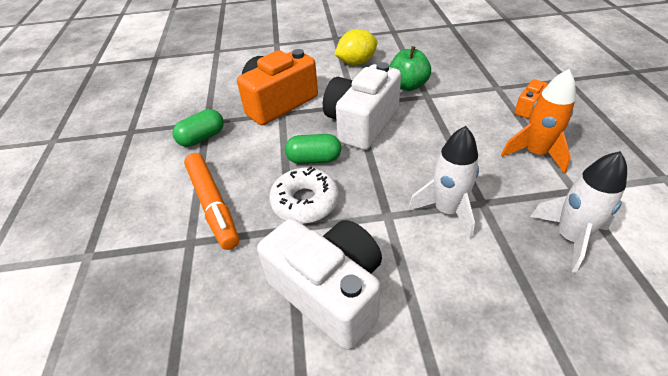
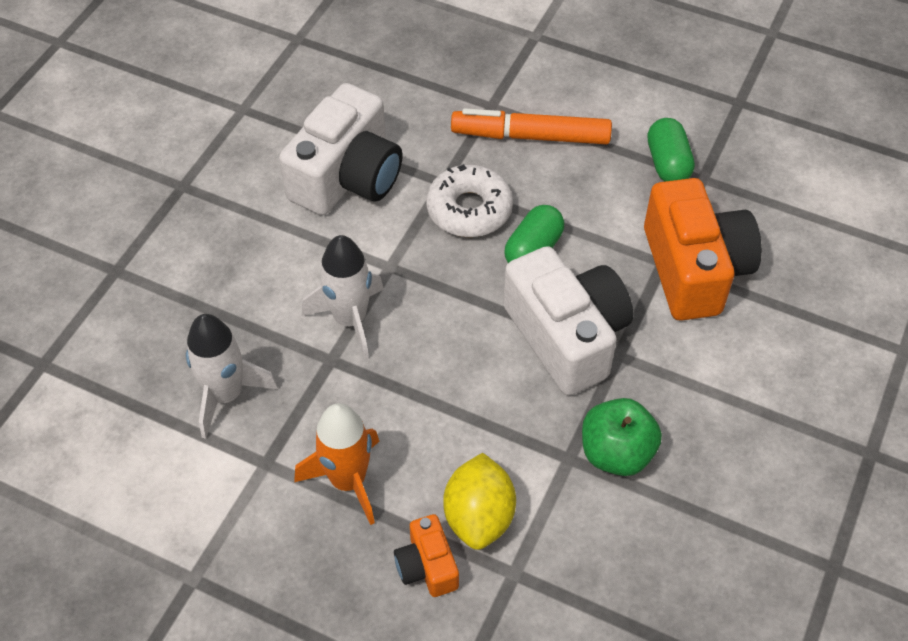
camera: 120 degrees right, 10 degrees up
(329, 291) = (347, 177): white camera -> white camera turned 45 degrees counterclockwise
(356, 63) = (745, 429): yellow lemon -> yellow lemon (479, 516)

